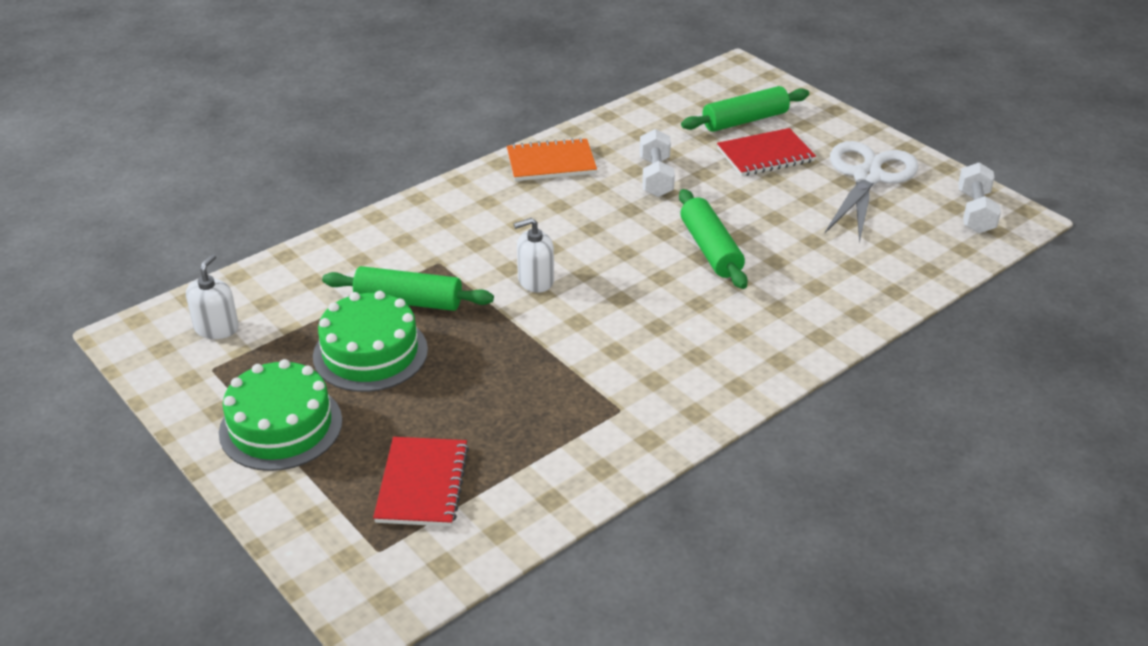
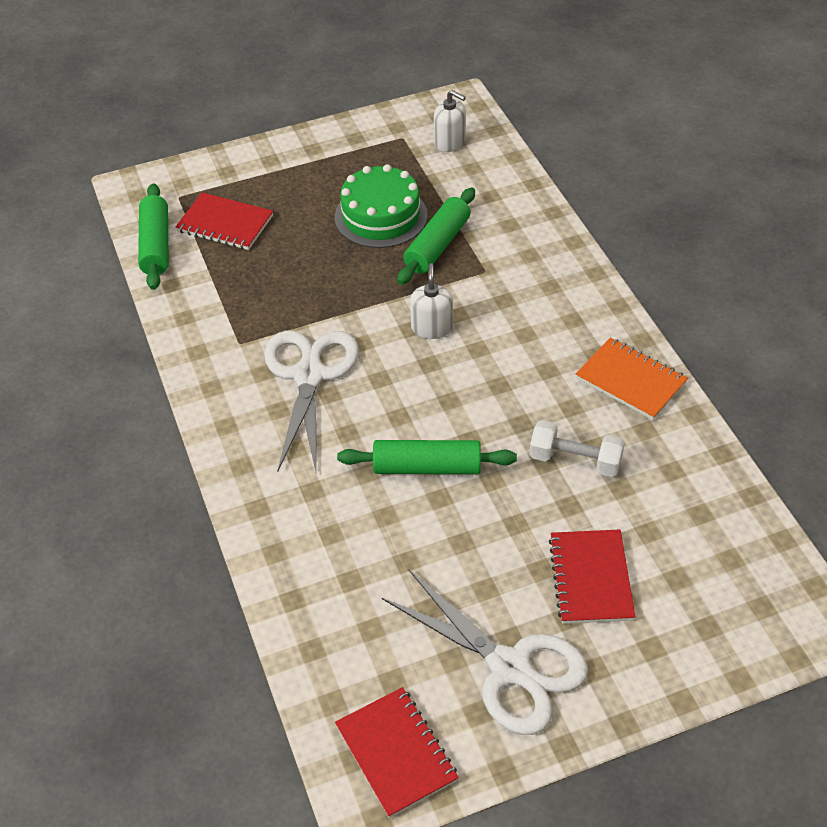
camera: 110 degrees right, 10 degrees up
(281, 426) = (322, 165): green cake -> none
(551, 163) = (630, 380): orange notebook -> orange notebook turned 60 degrees counterclockwise
(641, 345) = (309, 376): none -> white scissors
(745, 120) = (678, 585): green rolling pin -> green rolling pin (156, 245)
(975, 212) = (396, 753): white dumbbell -> red notebook

